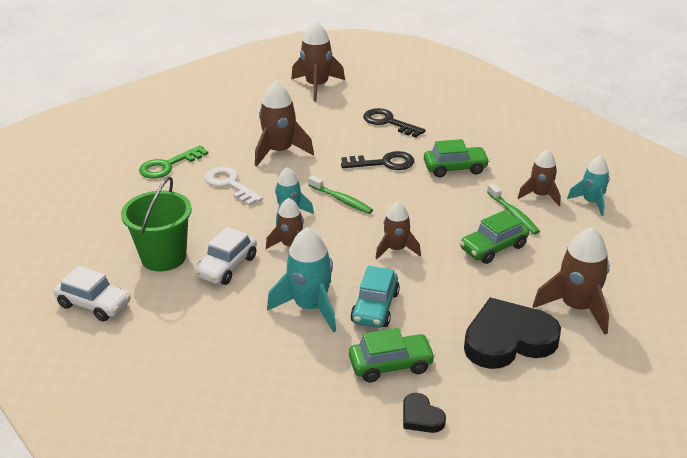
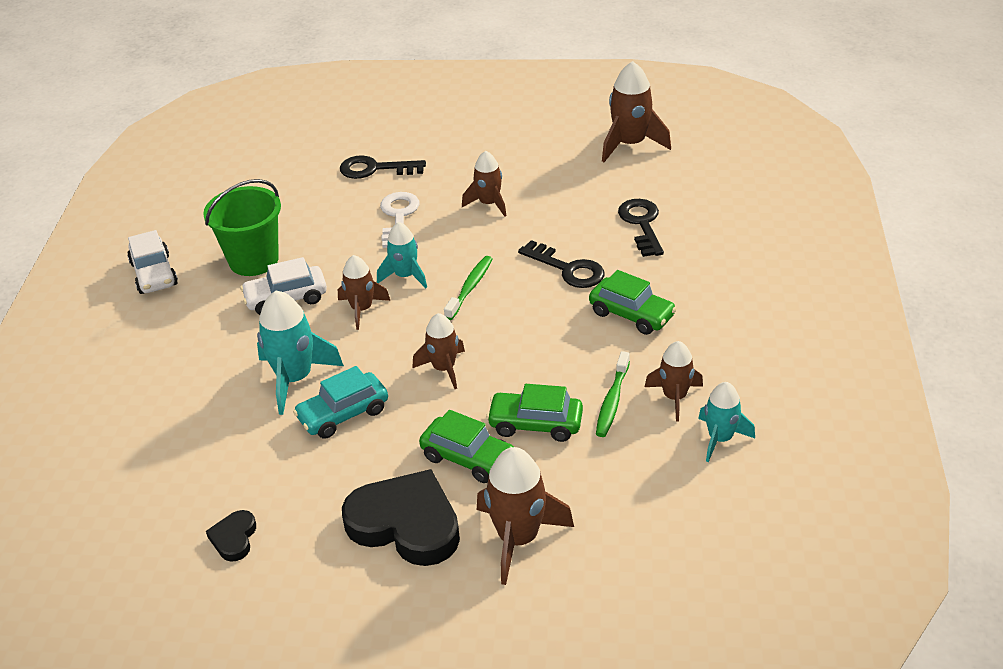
camera: 45 degrees right, 5 degrees up
(168, 165) = (375, 169): green key -> black key
(279, 151) = (489, 203): brown rocket -> brown rocket, size x0.64
(341, 200) = (470, 287): green toothbrush -> green toothbrush turned 150 degrees counterclockwise
(391, 365) = (279, 475): green car -> green car (468, 458)

